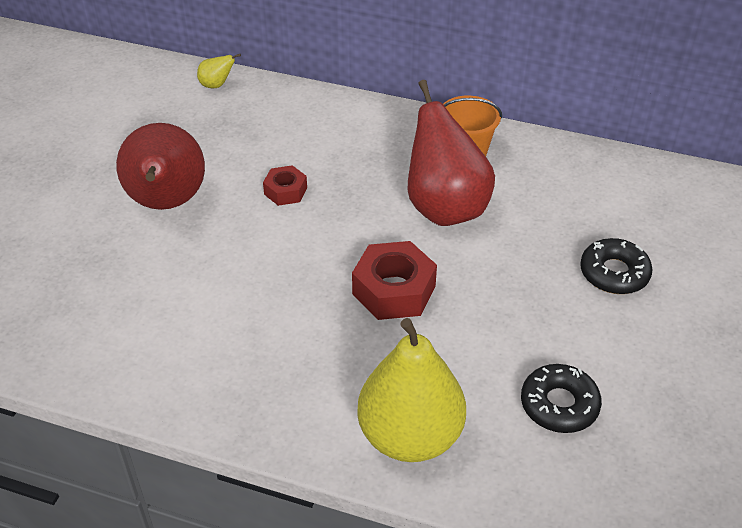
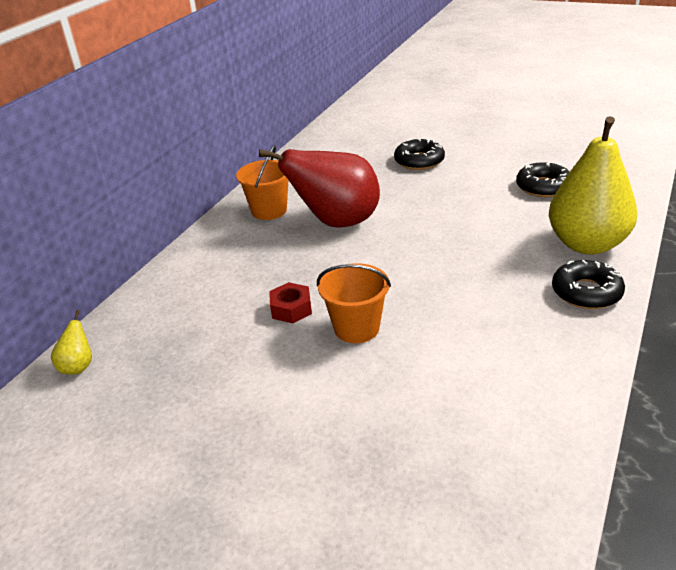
camera: 80 degrees left, 10 degrees down
(167, 203) = (287, 397): red pear -> none
(254, 237) = (356, 328): none -> orange bucket
(306, 422) = (586, 292): none -> black donut
(394, 290) = (433, 248): red nut -> none

